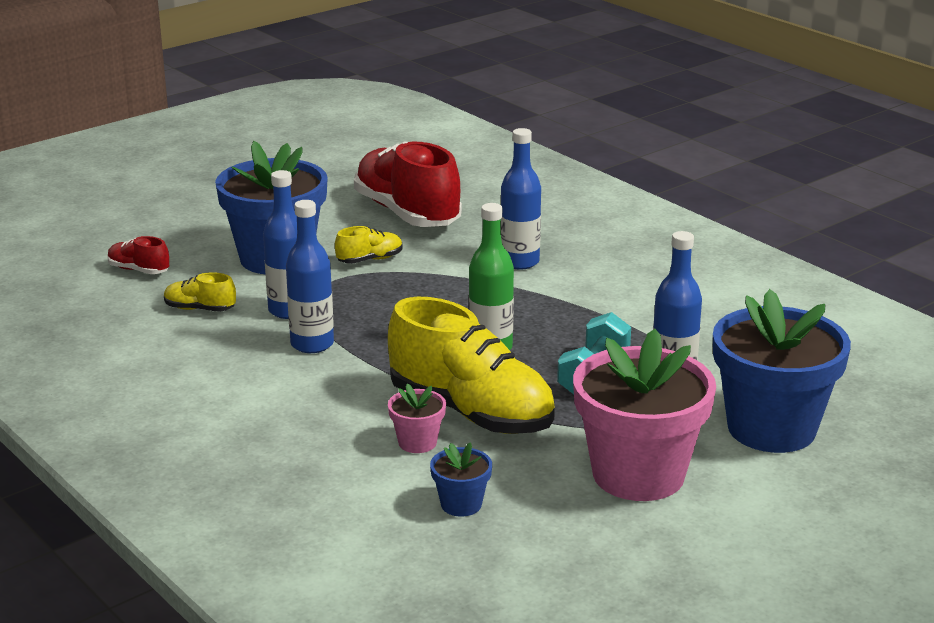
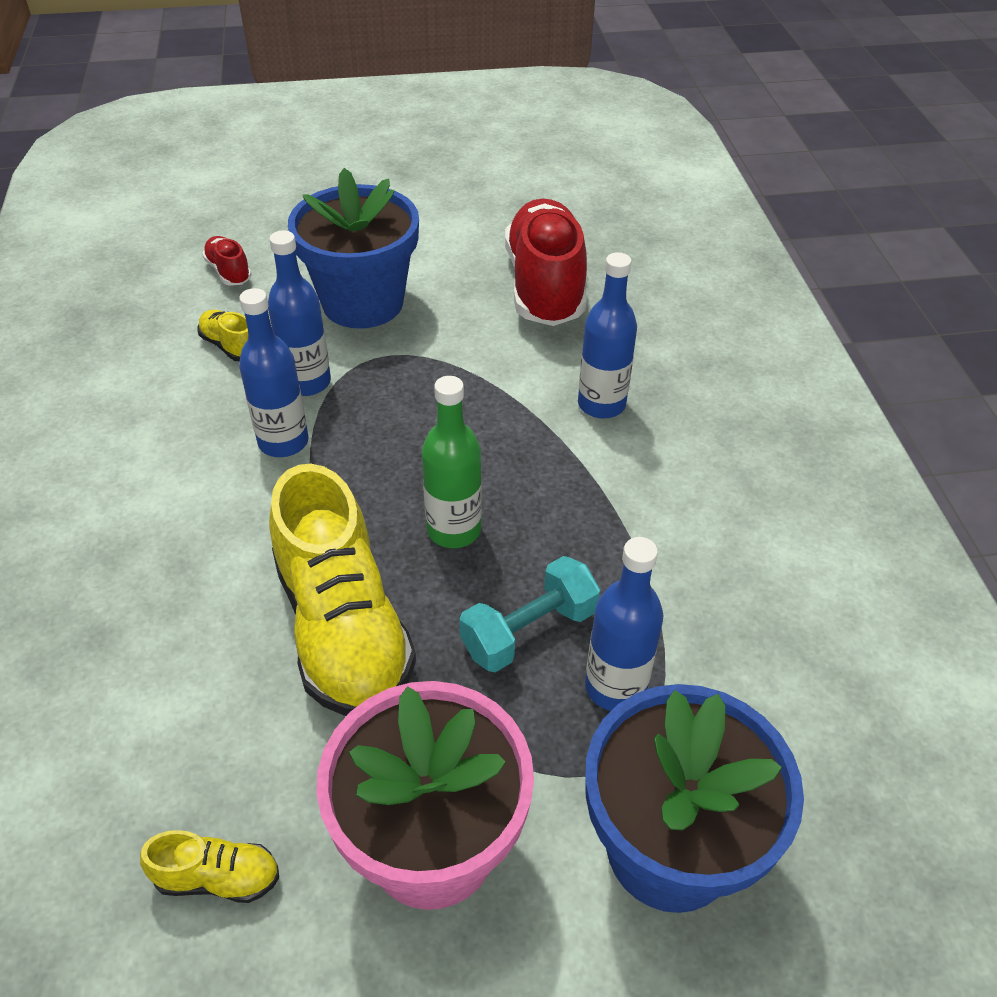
camera: 30 degrees right, 20 degrees up
(370, 260) = (449, 340): yellow shoe -> yellow shoe (218, 878)
(417, 442) = (245, 650): pink flower pot -> none
(461, 504) = (196, 783): blue flower pot -> none

